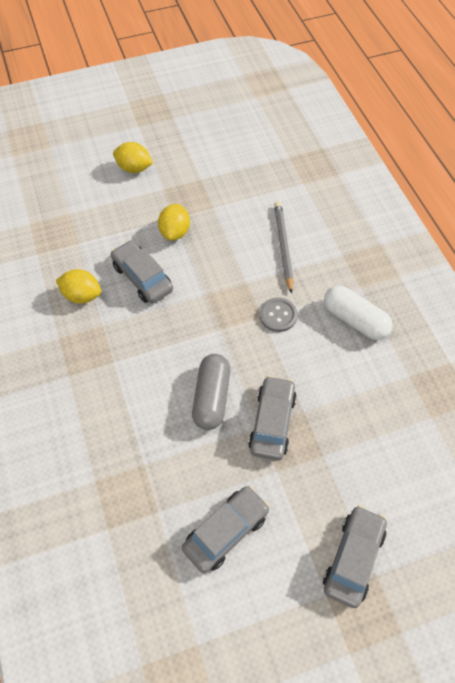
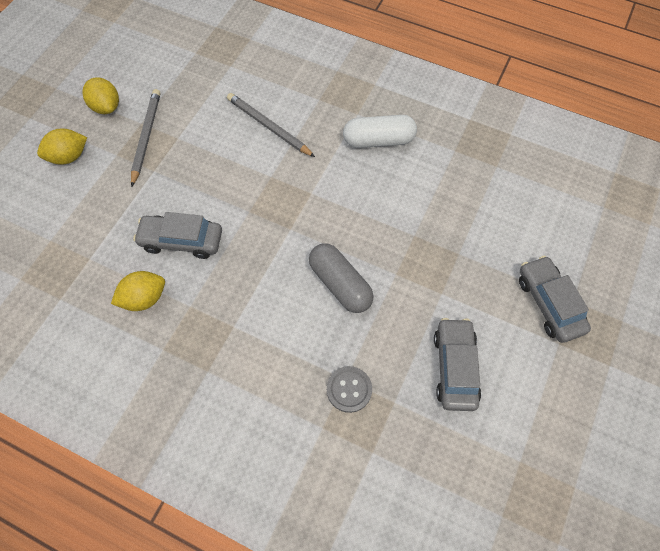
camera: 45 degrees left, 5 degrees up
(175, 232) = (167, 182): yellow lemon -> yellow lemon (106, 107)
(193, 191) = (146, 137): none -> grey pencil
(272, 422) = (402, 262): grey car -> none
(278, 315) = (321, 182): grey button -> grey button (349, 389)

